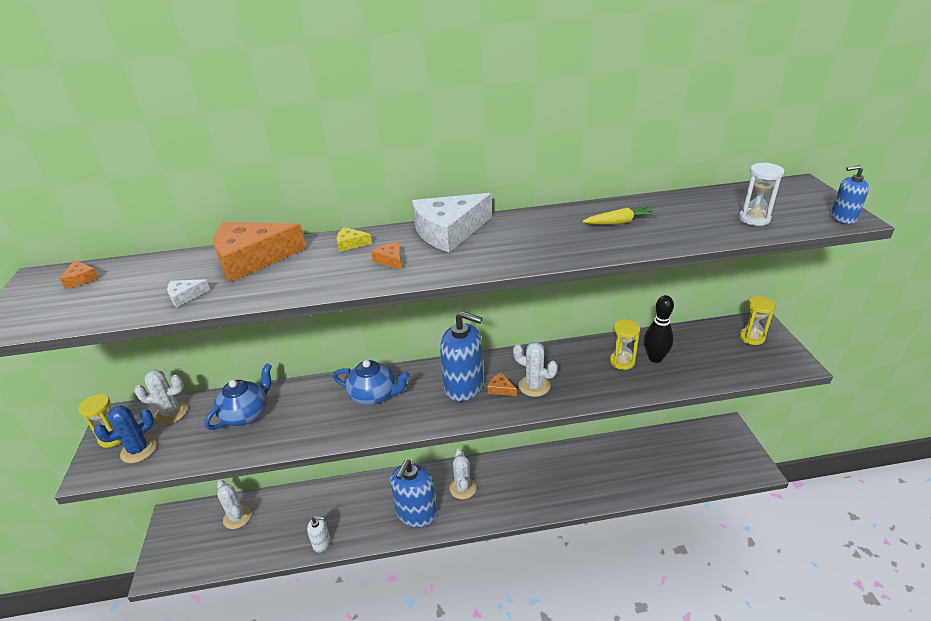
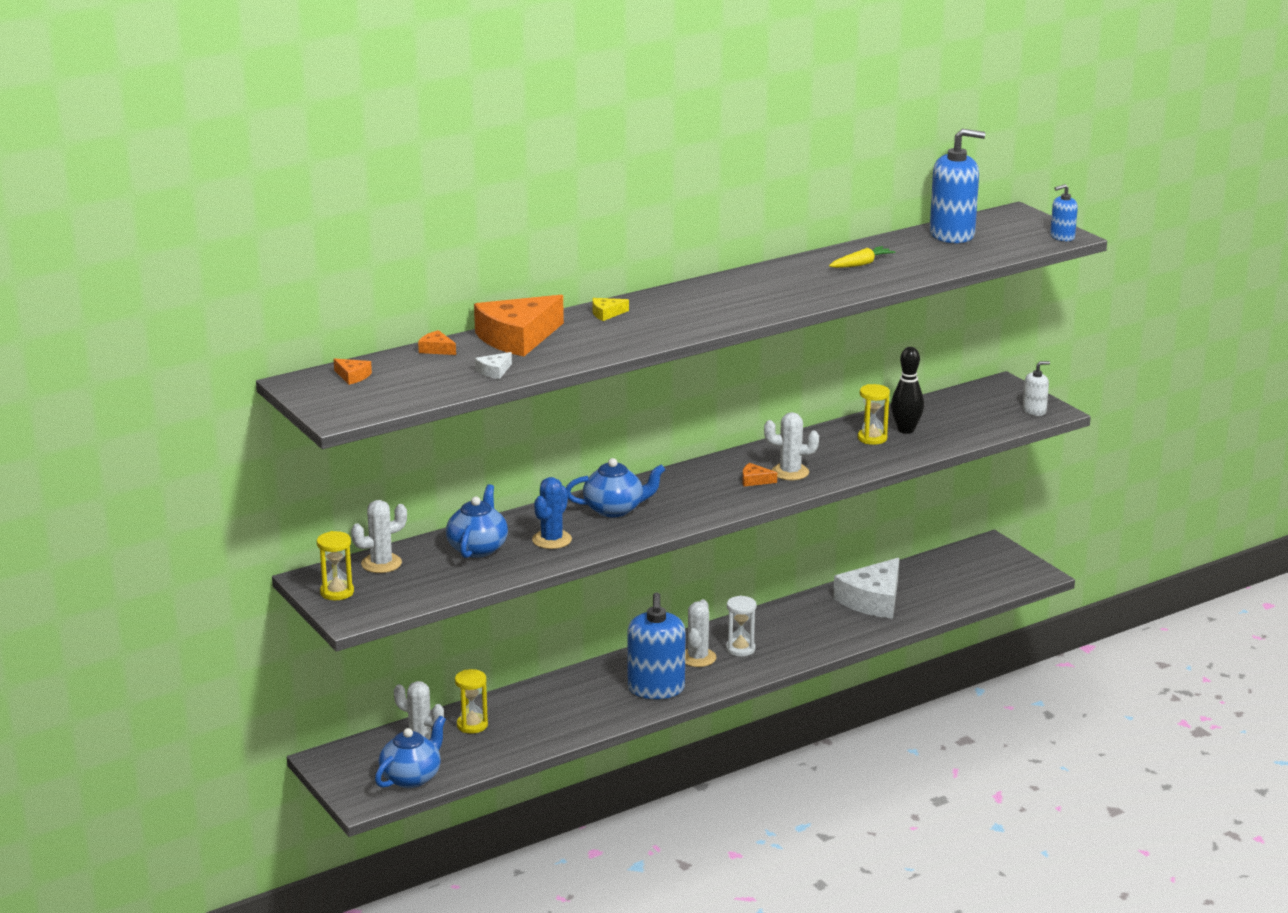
camera: 25 degrees left, 10 degrees down
(138, 450) = (384, 594): blue cactus -> blue cactus (552, 540)
(203, 556) = (411, 777): none -> blue teapot
(321, 543) = (557, 735): white soap dispenser -> white soap dispenser (1034, 411)
(390, 260) = (665, 320): orange cheese -> orange cheese (436, 349)
(448, 231) = (697, 292): white cheese -> white cheese (873, 600)
(463, 488) = (698, 658): white cactus -> white cactus turned 45 degrees clockwise
(464, 386) = (712, 485): blue soap dispenser -> blue soap dispenser (952, 235)
(752, 337) = (999, 397): yellow hourglass -> yellow hourglass (472, 725)
(754, 219) = (984, 247): white hourglass -> white hourglass (740, 649)

